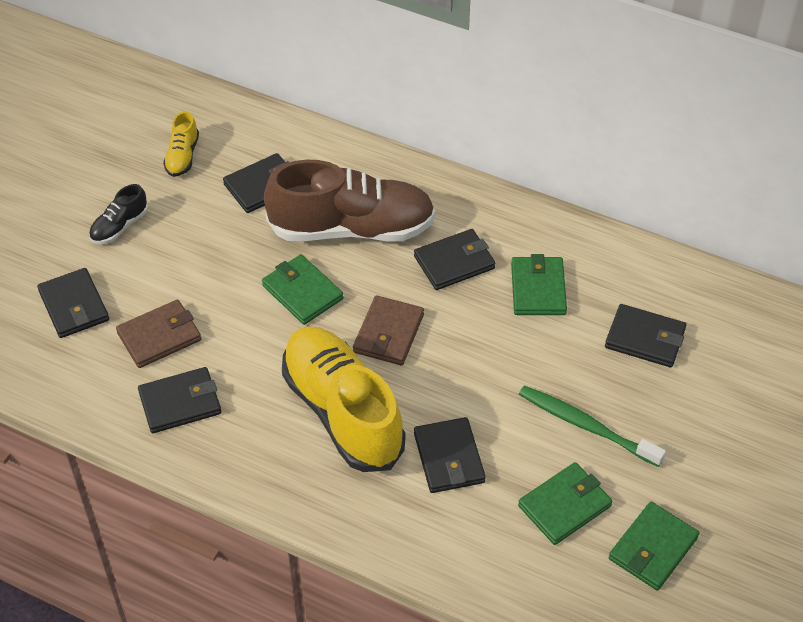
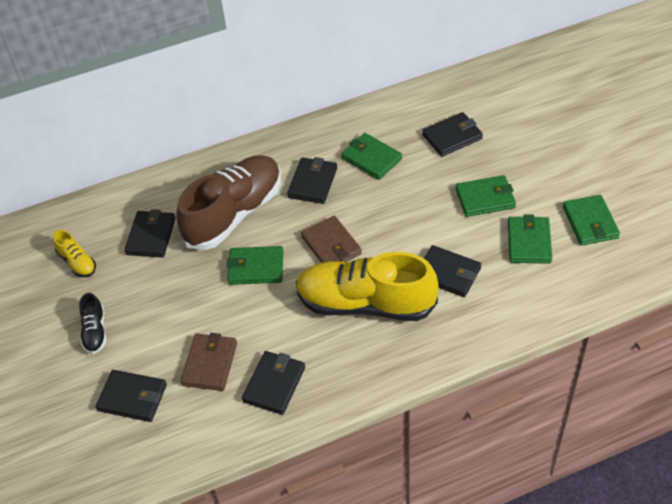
camera: 45 degrees left, 0 degrees up
(586, 426) = (485, 198): green toothbrush -> green wallet

